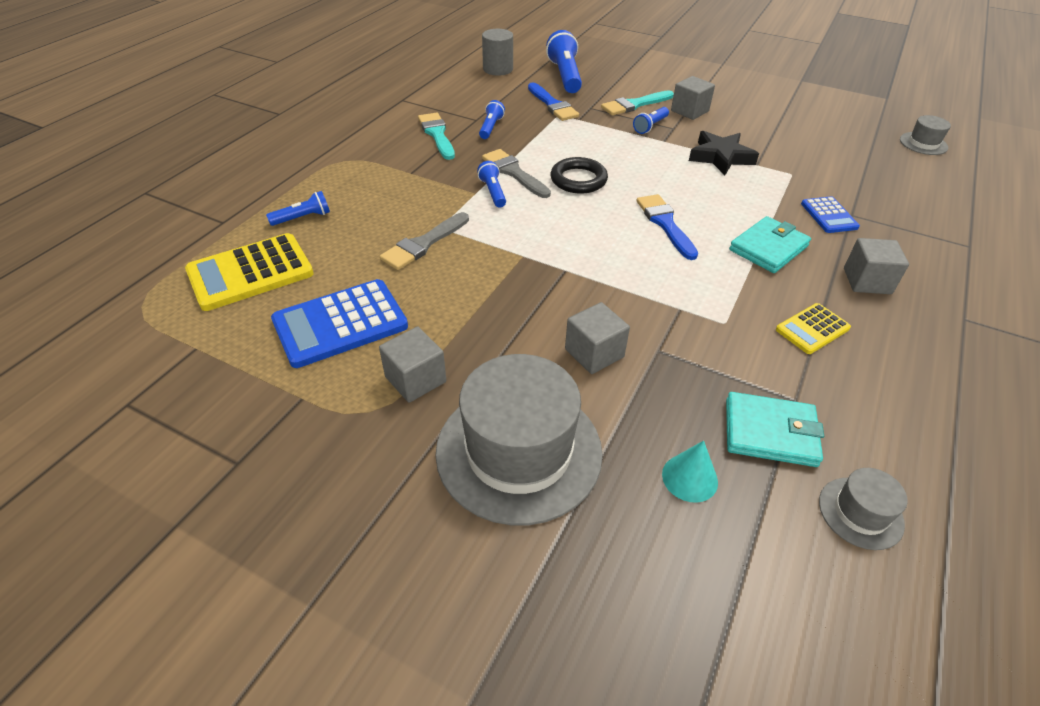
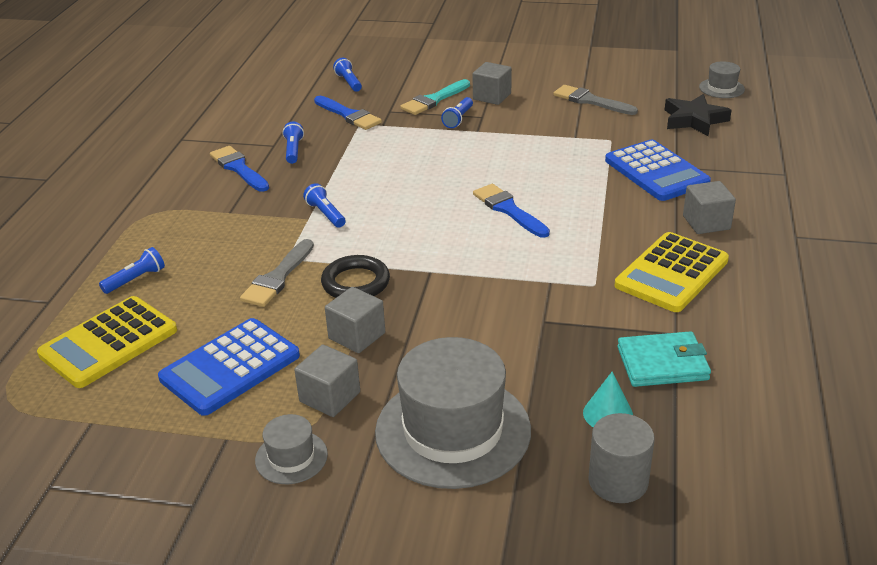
camera: 15 degrees left, 10 degrees down
(437, 134) = (238, 168): turquoise brush -> blue brush
(498, 69) = (272, 88): grey cylinder -> grey cylinder (618, 481)
(514, 173) = (338, 191): grey brush -> grey brush (590, 101)
(565, 76) = (349, 82): blue flashlight -> blue flashlight, size x0.53
(578, 180) = (407, 185): black ring -> black ring (356, 283)
(594, 353) = (487, 336): grey cube -> grey cube (357, 336)
(720, 157) = (538, 136): black star -> black star (694, 120)
(768, 248) = (611, 212): turquoise wallet -> none
(812, 329) = (671, 273): yellow calculator -> yellow calculator, size x1.81
(829, 215) = (656, 172): blue calculator -> blue calculator, size x1.81
(860, 513) = (752, 404): grey hat -> grey hat (291, 457)

